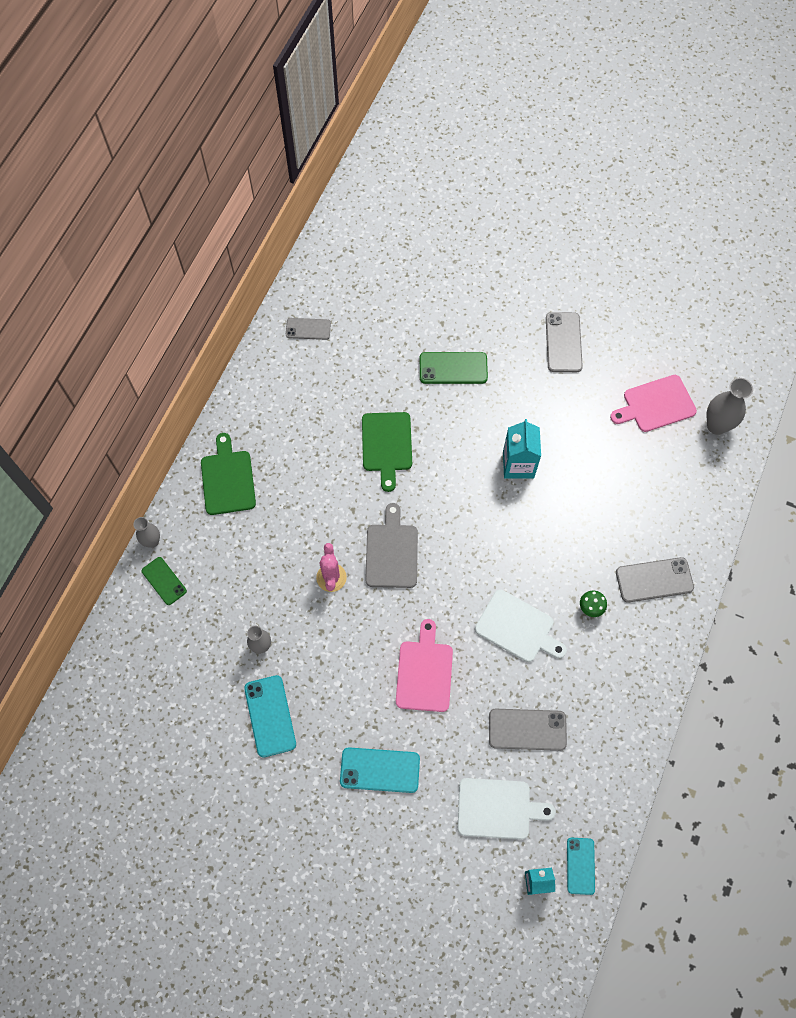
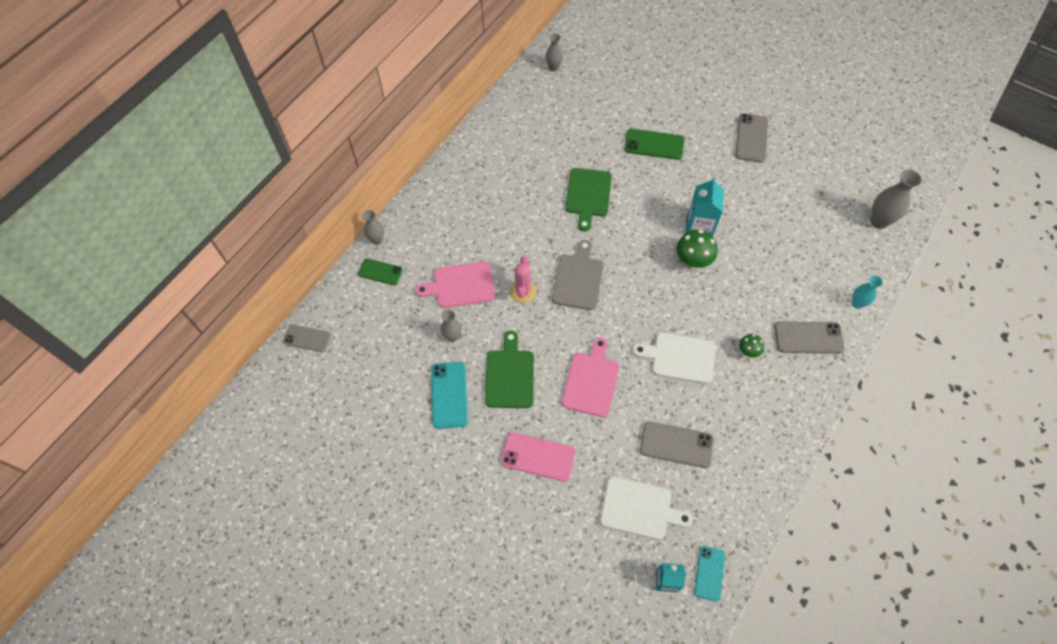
camera: 10 degrees right, 5 degrees down
(164, 581) = (380, 272): green phone -> green phone turned 45 degrees counterclockwise
(227, 479) = (449, 201): green cutting board -> green cutting board (509, 375)
(308, 329) = (537, 99): grey phone -> grey phone (307, 338)
(321, 284) = (553, 67): none -> grey vase
(380, 770) = (538, 457): turquoise phone -> pink phone
(516, 510) = (692, 262): none -> green mushroom
(517, 627) = (680, 357): white cutting board -> white cutting board turned 150 degrees clockwise
(656, 405) = (826, 197): pink cutting board -> pink cutting board (461, 285)
(702, 530) = (857, 303): none -> turquoise vase

